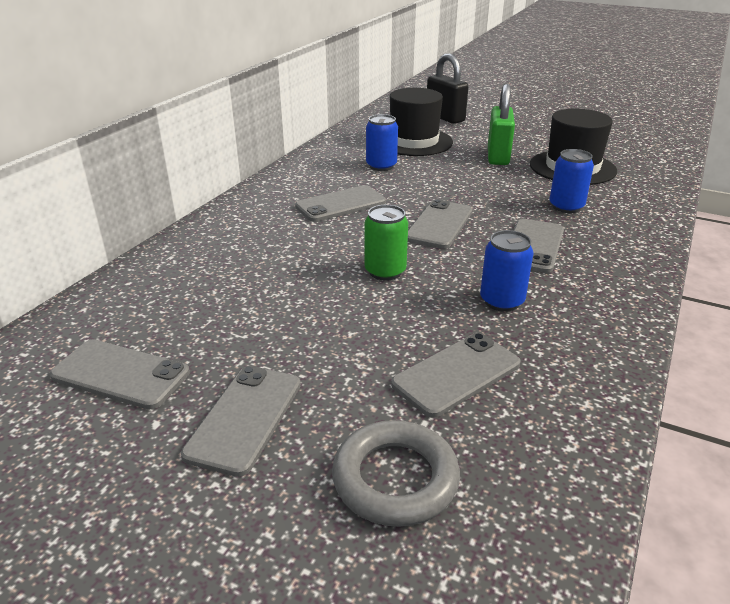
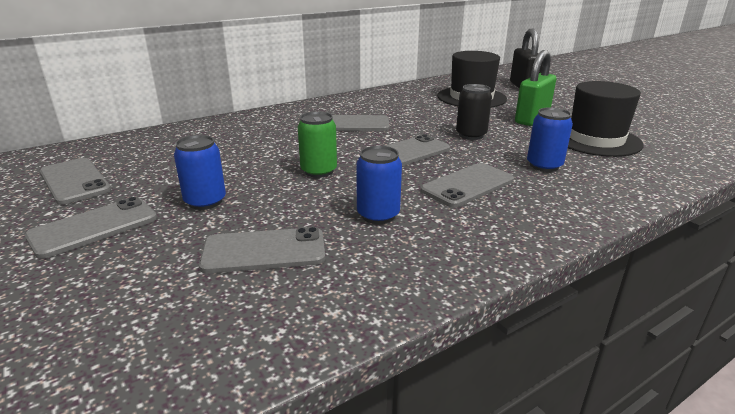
camera: 30 degrees right, 5 degrees down
(381, 166) = (420, 108): blue can -> blue can (205, 202)
(395, 478) = (115, 300): grey ring -> none
(469, 188) = (471, 135): none -> black can

